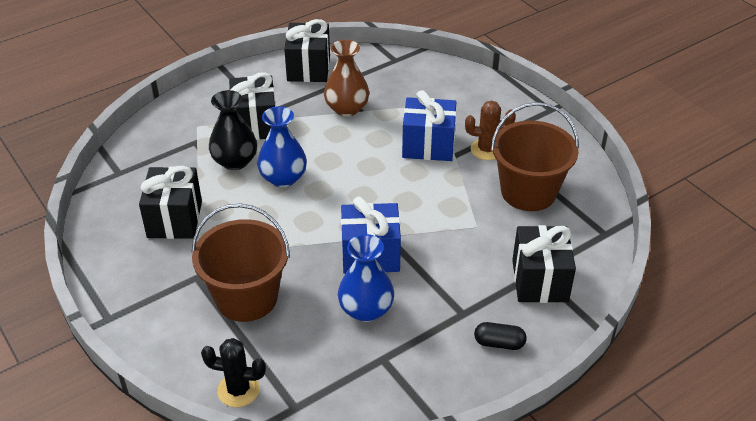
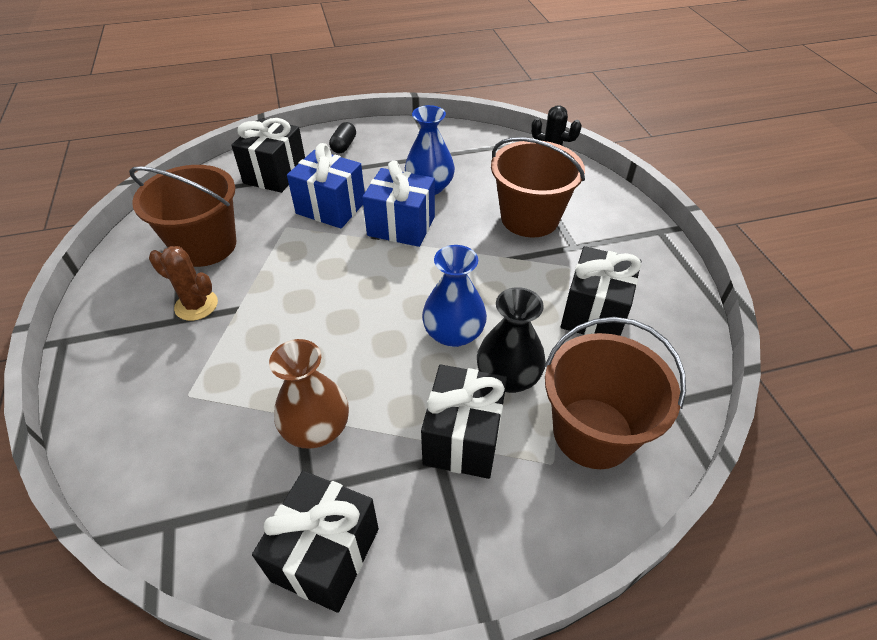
camera: 160 degrees left, 5 degrees up
(173, 145) = (593, 432): none -> brown bucket
(428, 145) = (256, 330): blue gift -> blue gift (331, 208)
(499, 343) = (344, 146): black capsule -> black capsule turned 75 degrees clockwise

